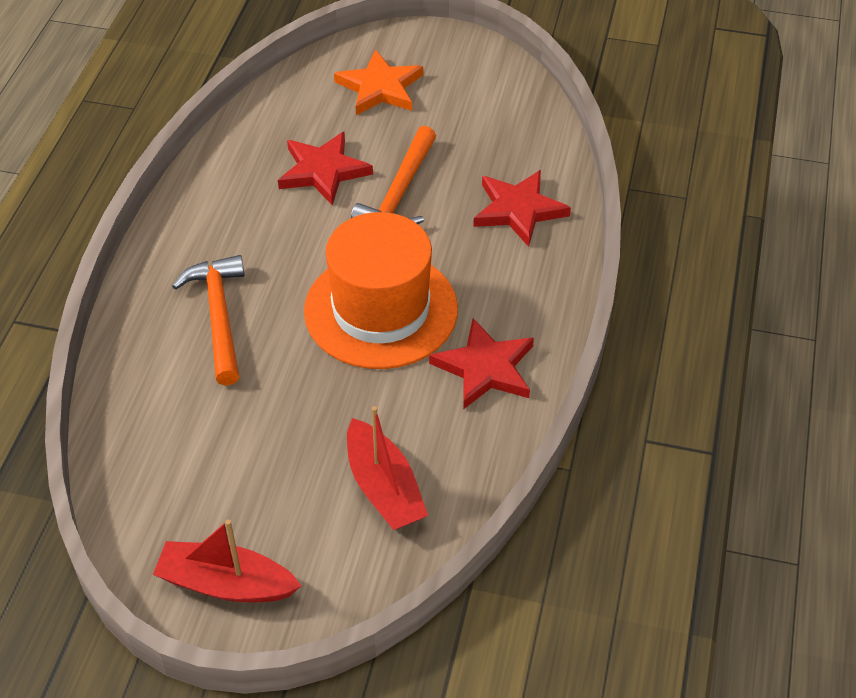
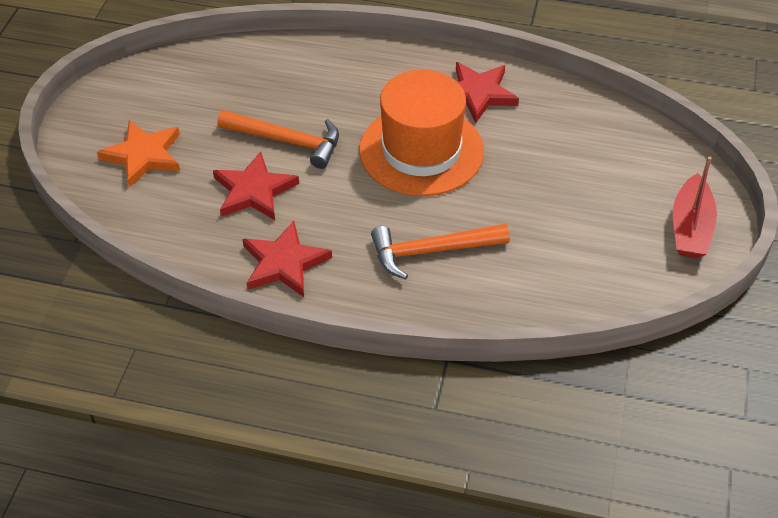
camera: 90 degrees left, 0 degrees up
(384, 488) = (594, 146): red boat -> none
(518, 210) = (311, 72): red star -> red star (284, 263)

